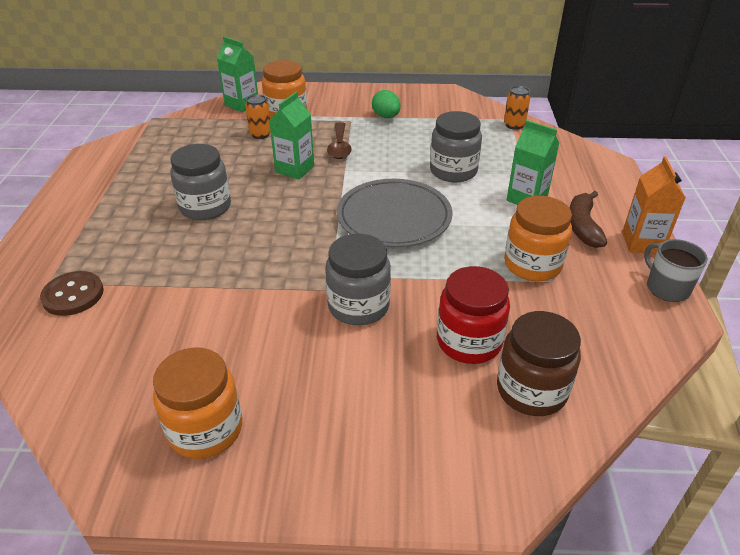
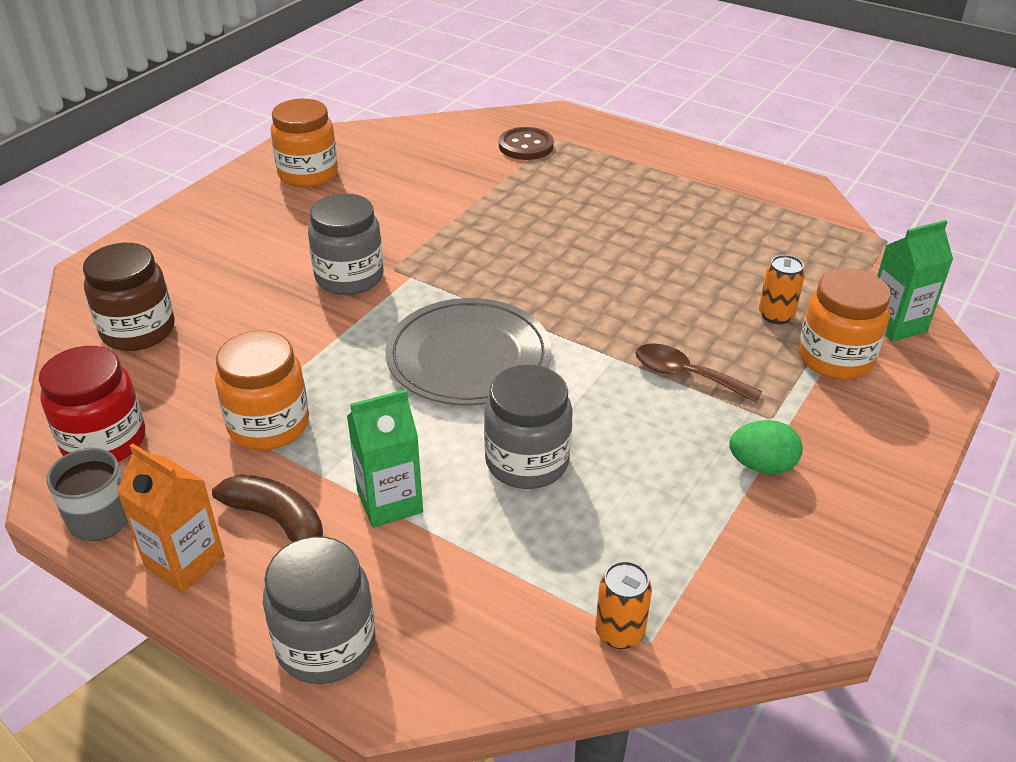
camera: 120 degrees right, 0 degrees up
(205, 207) = (612, 233): grey jar -> grey jar (326, 644)
(295, 169) = (651, 316): green carton -> none
(469, 342) = (229, 322): red jar -> red jar (104, 441)

